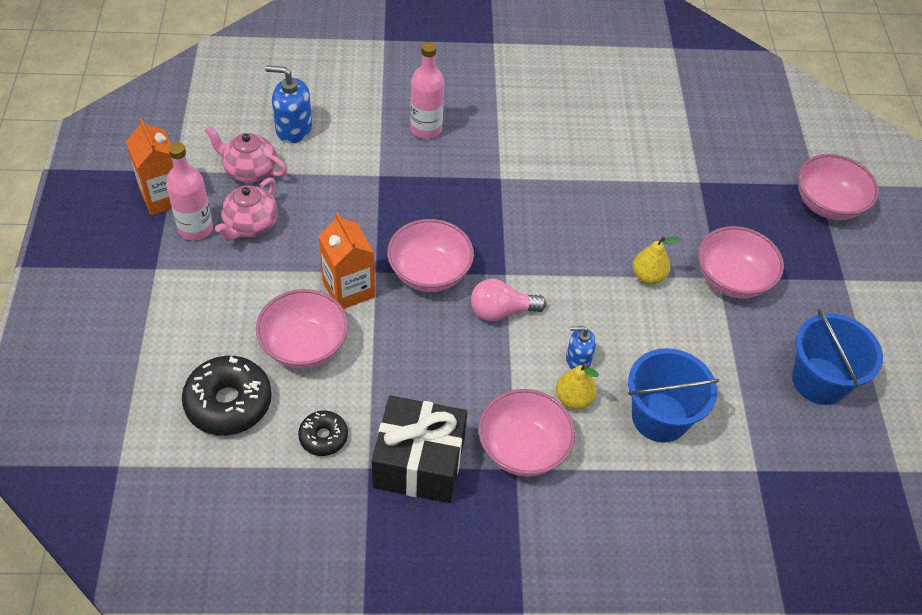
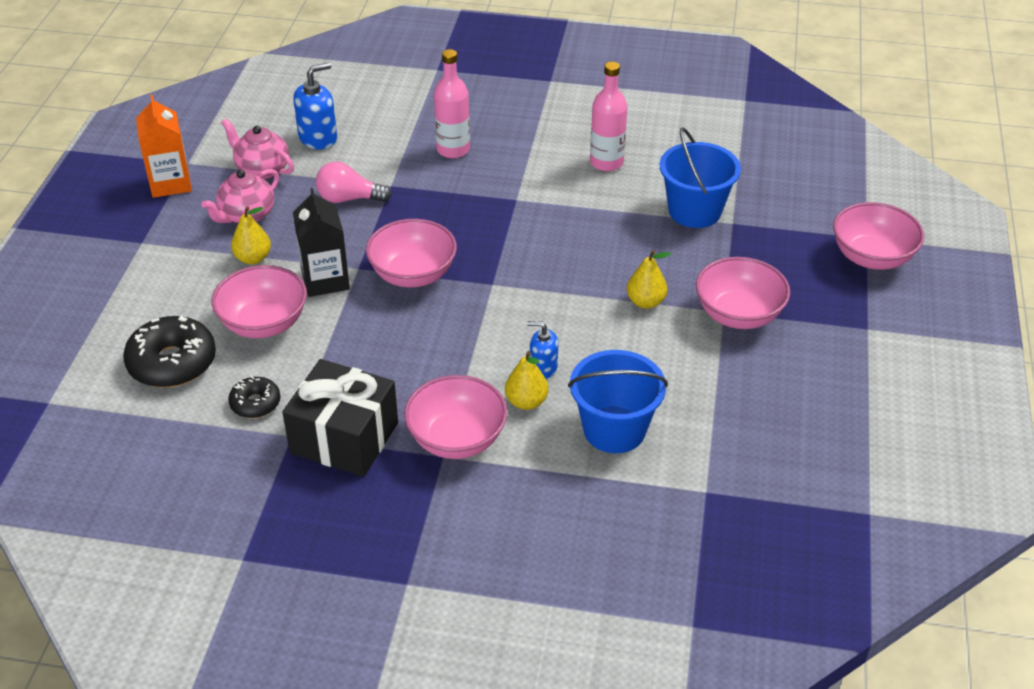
camera: 15 degrees right, 10 degrees down
(195, 228) = (192, 213): pink bottle -> pink bottle (606, 162)
(271, 273) = (253, 258): none -> yellow pear
(293, 129) = (318, 138): blue soap dispenser -> blue soap dispenser turned 120 degrees clockwise
(348, 289) = (325, 280): orange carton -> black carton
(501, 311) = (476, 316): pink light bulb -> pink light bulb (349, 199)
(819, 381) = (806, 418): blue bucket -> blue bucket (694, 211)

